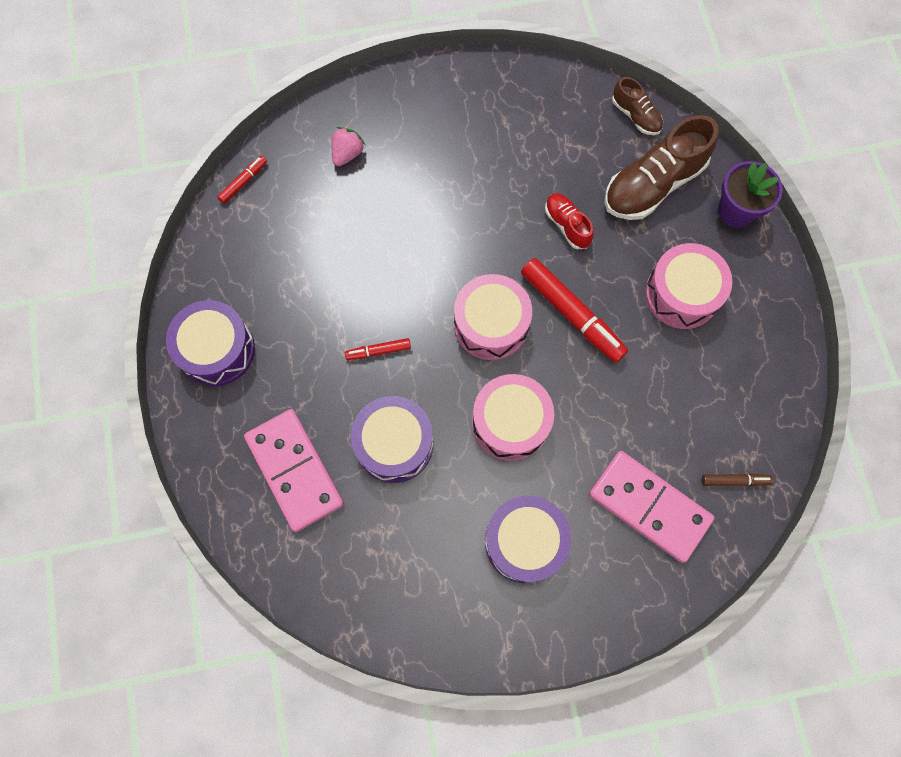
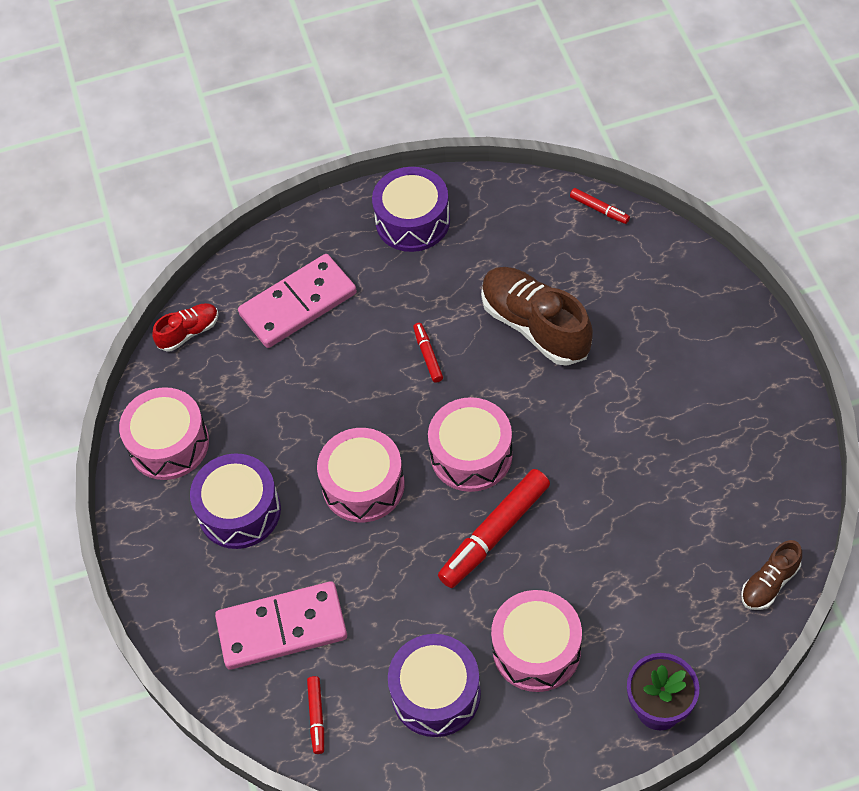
camera: 90 degrees right, 15 degrees down
(347, 154) = (652, 294): pink strawberry -> none
(394, 444) = (331, 383): purple drum -> purple drum (436, 693)
(440, 611) = (169, 444): none -> pink drum
(567, 225) = (604, 519): red shoe -> red shoe (189, 332)
(649, 507) = (282, 627): pink domino -> pink domino turned 45 degrees clockwise
(653, 185) = (676, 609): brown shoe -> brown shoe (535, 326)
(735, 480) = (316, 716): brown marker -> red marker

